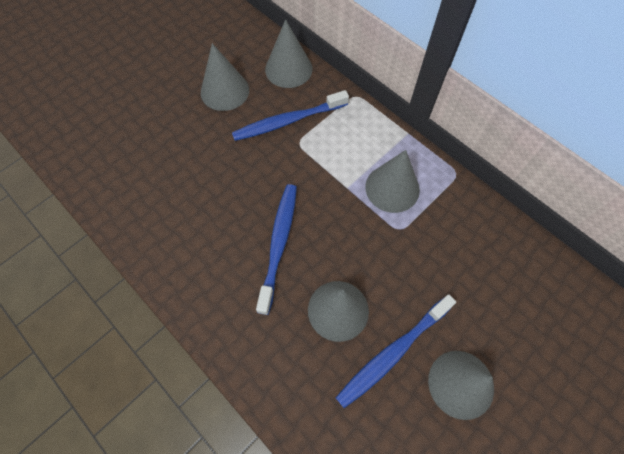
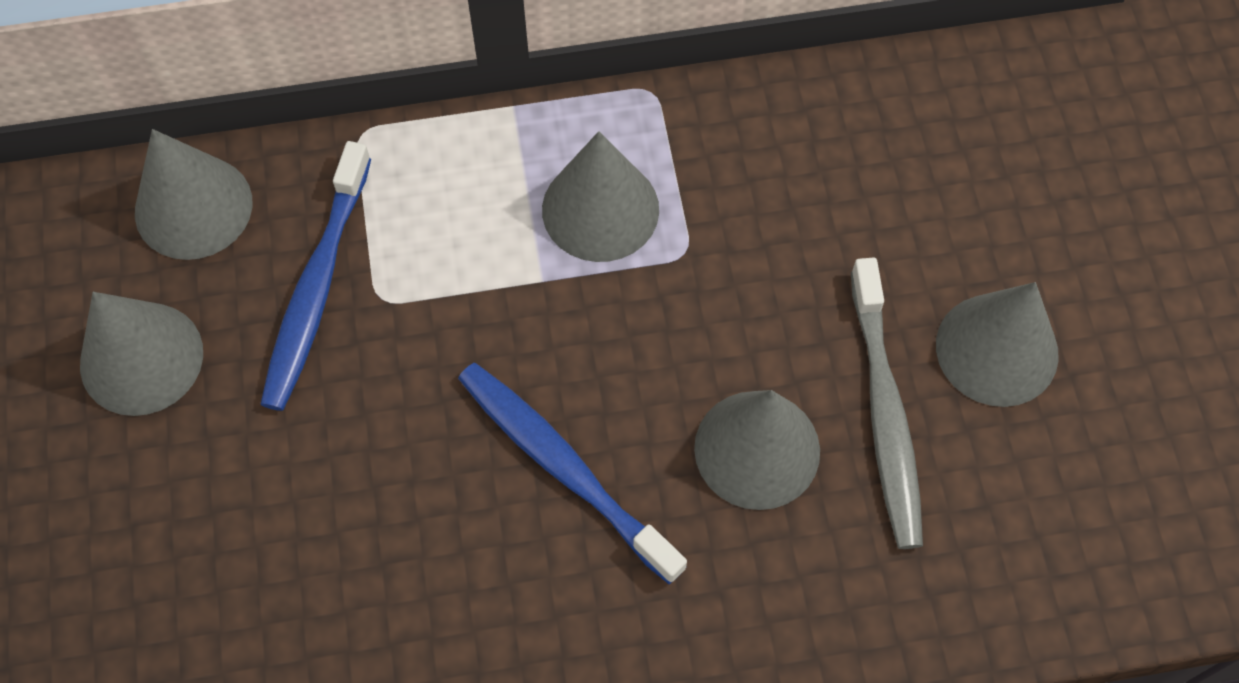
camera: 55 degrees left, 0 degrees up
(392, 353) = (884, 413): blue toothbrush -> grey toothbrush

